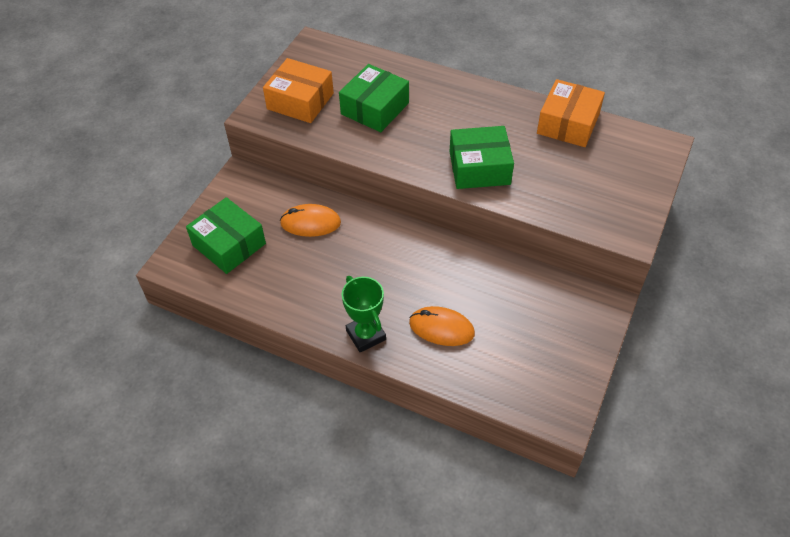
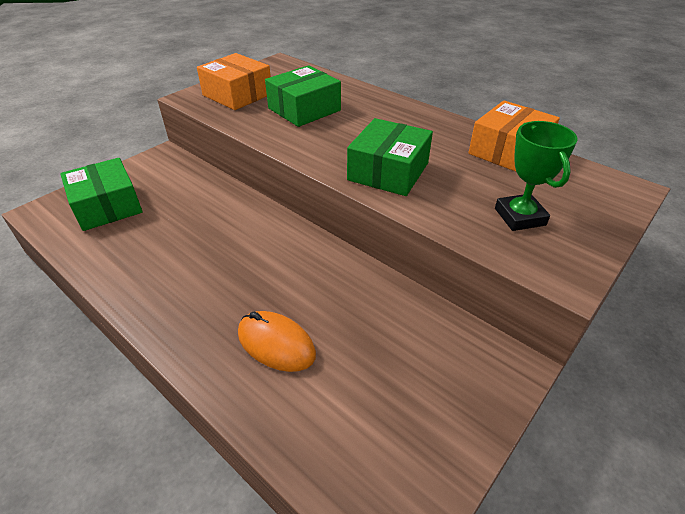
camera: 15 degrees right, 10 degrees down
(310, 223) = (199, 204): orange mouse -> none
(366, 335) = (180, 329): green trophy -> green trophy (519, 217)
(479, 168) = (388, 171): green box -> green box turned 75 degrees counterclockwise

